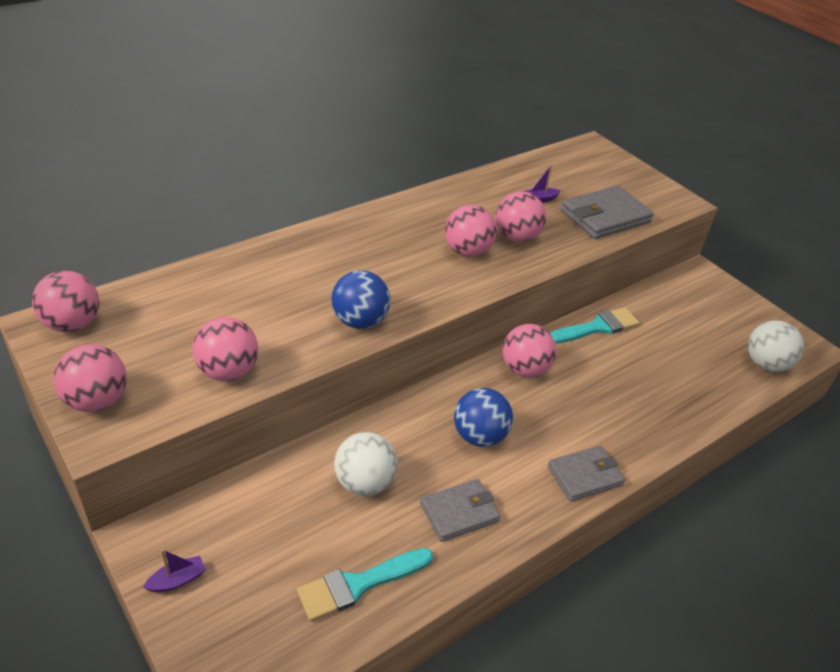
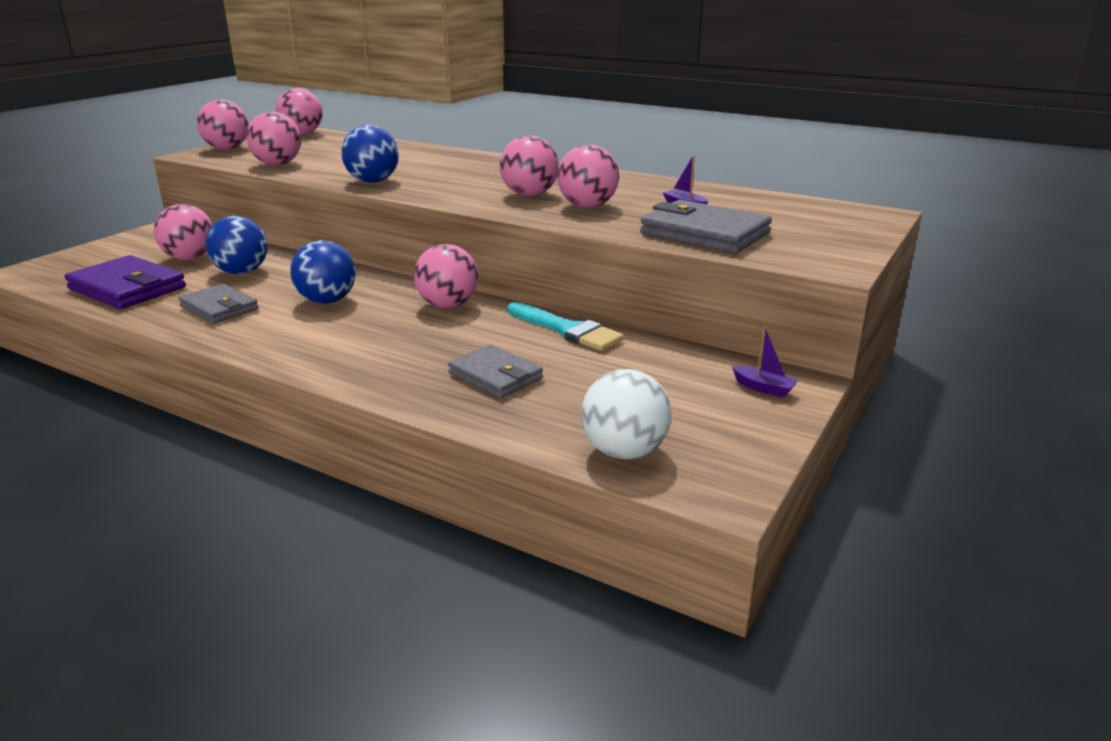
camera: 70 degrees right, 15 degrees down
(177, 580) = (125, 243): purple boat -> purple boat (763, 388)
(288, 521) = (190, 258): none -> pink ball
(359, 584) = (127, 288): turquoise brush -> purple wallet
(364, 483) = (241, 272): white ball -> blue ball
(584, 476) = (296, 353): grey wallet -> grey wallet (495, 376)

